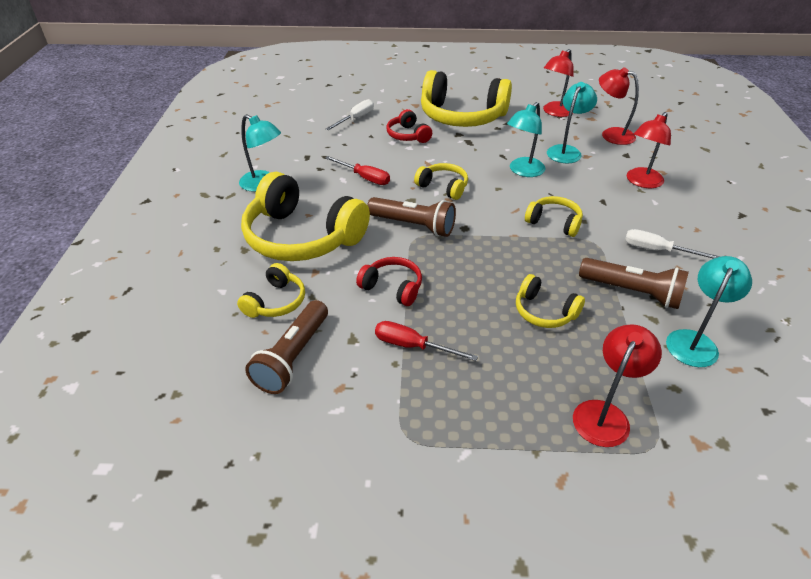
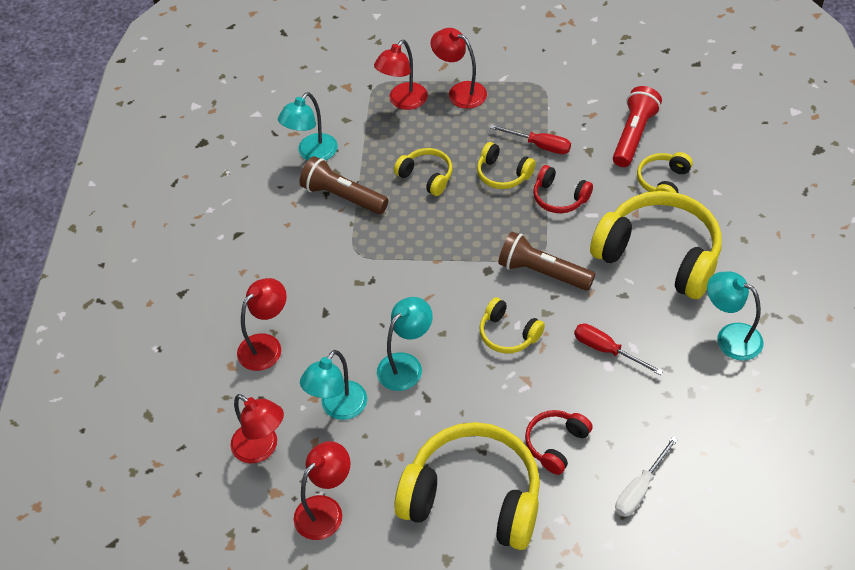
camera: 175 degrees left, 10 degrees up
(292, 357) = (634, 135): brown flashlight -> red flashlight
(408, 135) = (556, 444): red headphones -> red headphones turned 120 degrees counterclockwise
(526, 429) = (460, 92): none -> red lamp
(554, 222) = (390, 279): yellow headphones -> yellow headphones (503, 174)
(657, 250) = (297, 243): white screwdriver -> none

